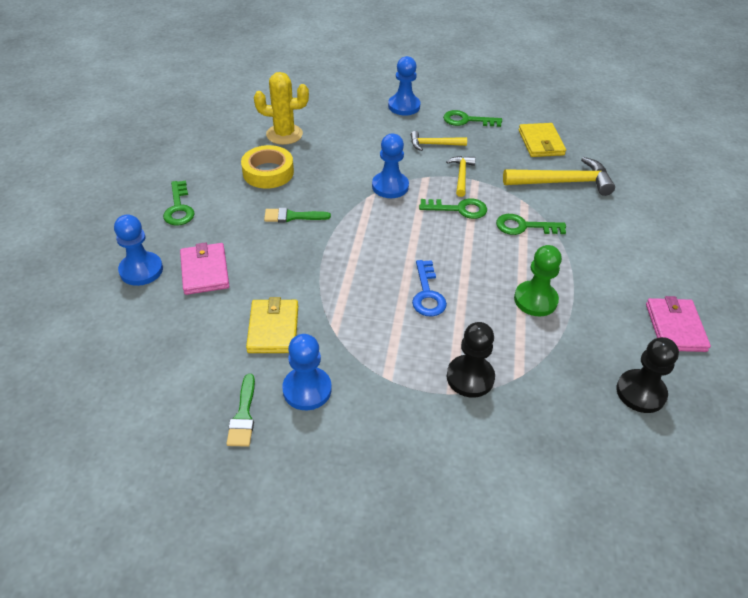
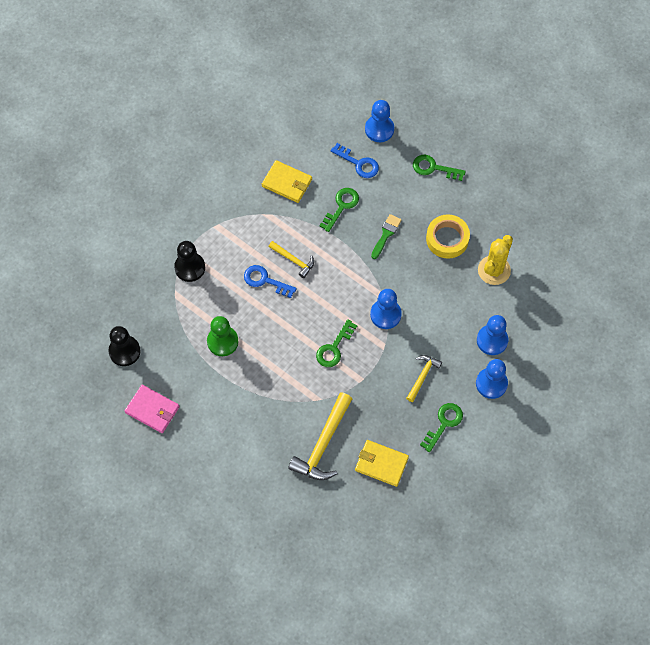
camera: 120 degrees right, 20 degrees up
(205, 271) = (358, 163): pink wallet -> blue key
(243, 415) = (234, 146): green brush -> none
(307, 389) = (232, 182): blue pawn -> blue pawn (492, 340)
(461, 175) = (371, 373): yellow hammer -> yellow hammer (293, 260)
(524, 226) = (291, 380): green key -> green key (341, 206)

